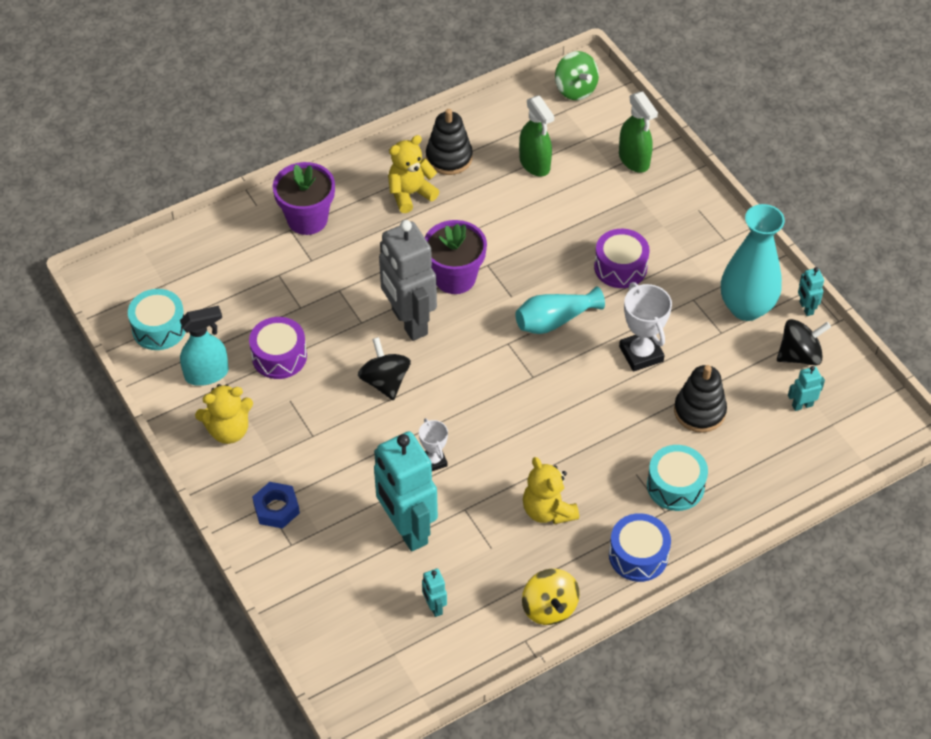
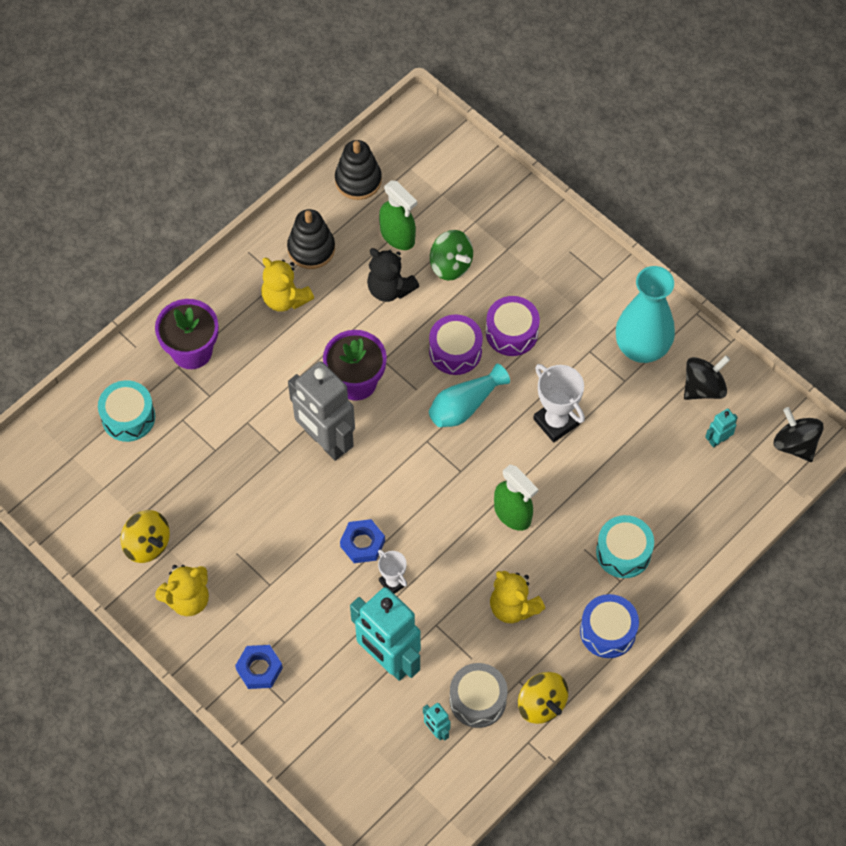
camera: 15 degrees left, 10 degrees up
(159, 328) = (83, 506): turquoise drum -> turquoise drum (128, 417)
(207, 374) = (147, 544): turquoise spray bottle -> yellow spinning top
(279, 356) = (211, 508): purple drum -> purple drum (455, 351)
(385, 381) = (322, 510): black spinning top -> black spinning top (795, 444)
(410, 194) = (285, 299): yellow teddy bear -> yellow teddy bear turned 90 degrees counterclockwise
(415, 419) = (362, 543): none -> blue nut
(485, 588) = (477, 700): none -> grey drum
(513, 206) = (390, 289): none -> black teddy bear
(575, 89) = (414, 141): green spinning top -> green spinning top (450, 265)
(634, 160) = (493, 209): green spray bottle -> green spray bottle (512, 514)
(699, 411) = (626, 469): black stacking toy -> black stacking toy (358, 180)
(806, 308) = (697, 335): turquoise robot -> none

